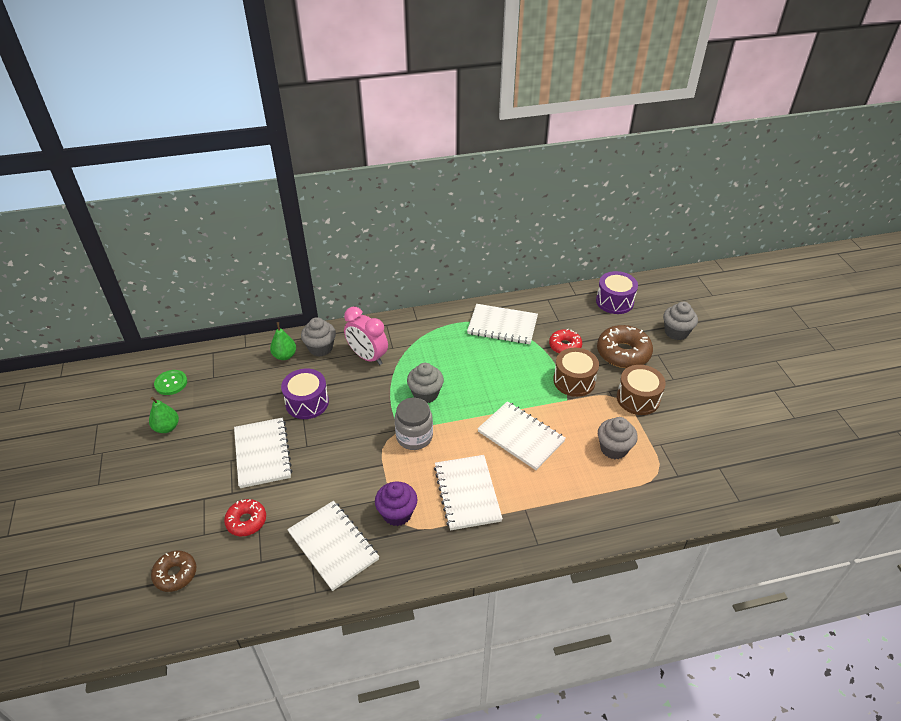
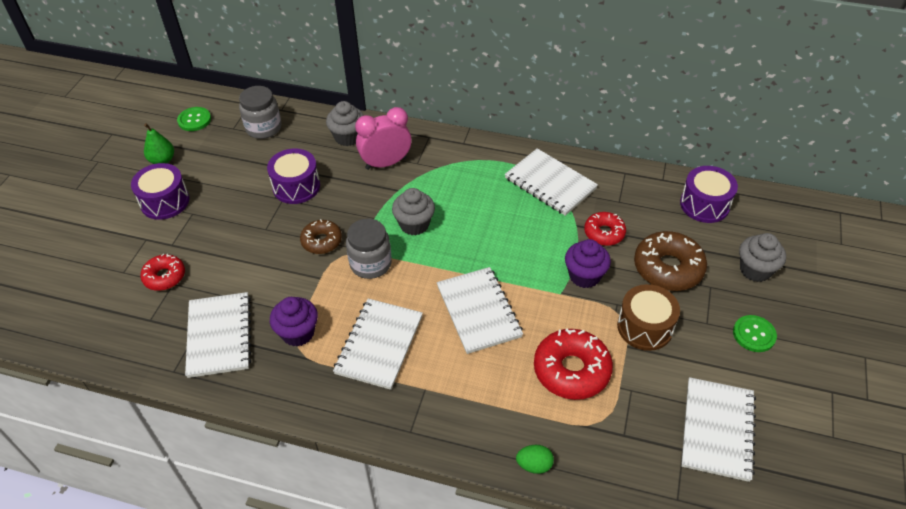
camera: 30 degrees right, 5 degrees up
(175, 574) = (77, 297): brown donut -> brown donut (321, 241)
(197, 460) = (165, 201): none -> purple drum
(241, 367) = (263, 128): none -> grey jar
(262, 454) = (222, 219): white notebook -> white notebook (717, 430)
(285, 356) = (309, 132): green pear -> none
(367, 357) = (386, 163): pink clock -> pink clock turned 90 degrees clockwise
(574, 381) = (584, 276): brown drum -> purple cupcake
(613, 449) = (571, 370): grey cupcake -> red donut
(638, 524) = (534, 465): none -> green egg
(705, 374) = (754, 334): none -> green button

